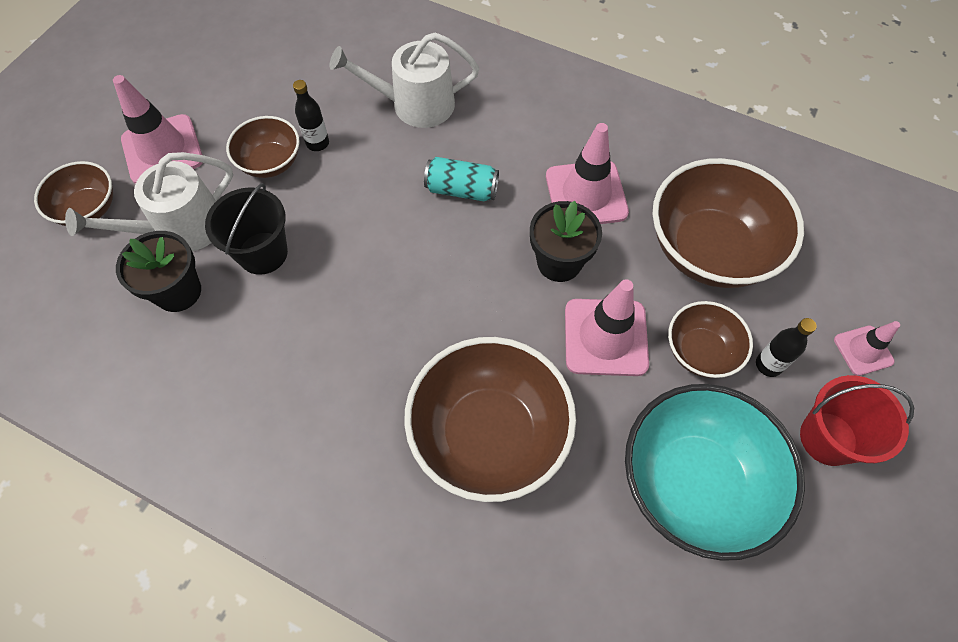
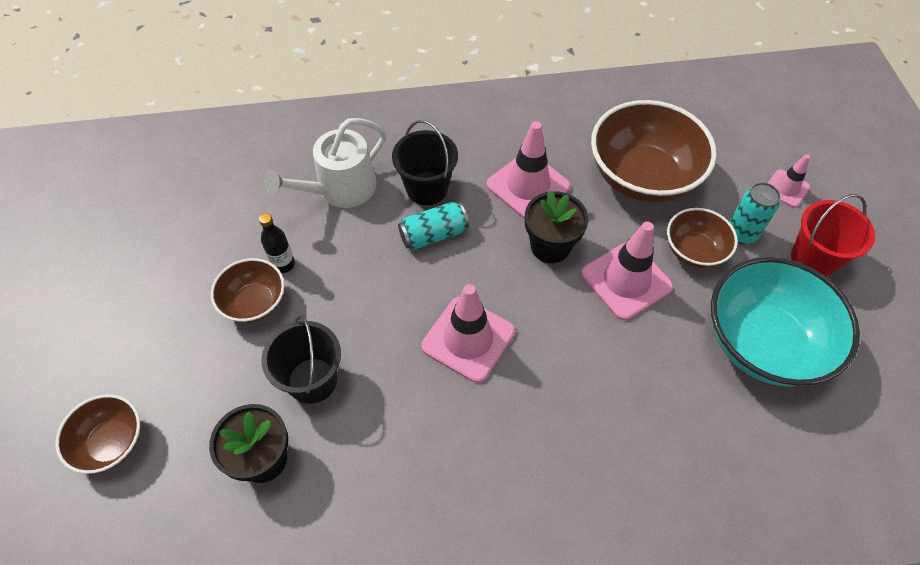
camera: 35 degrees left, 5 degrees down
(162, 150) = (142, 349): pink traffic cone -> pink traffic cone (468, 339)
(181, 228) = (219, 405): white watering can -> none
(489, 434) = (606, 403): brown bowl -> none
(490, 145) = (427, 188): none -> black bucket
(768, 365) = (741, 233): black bottle -> turquoise can

